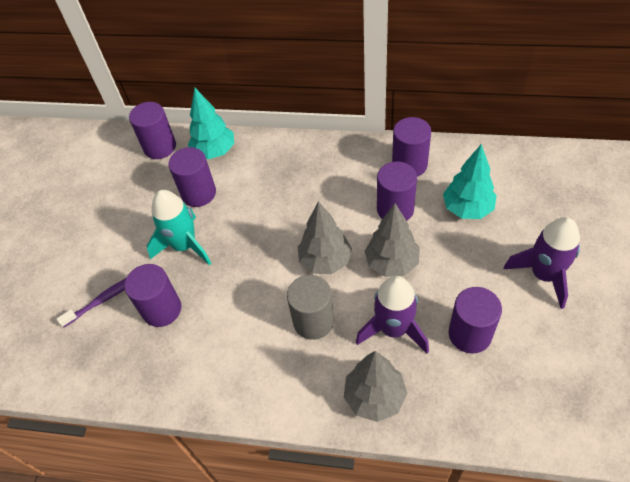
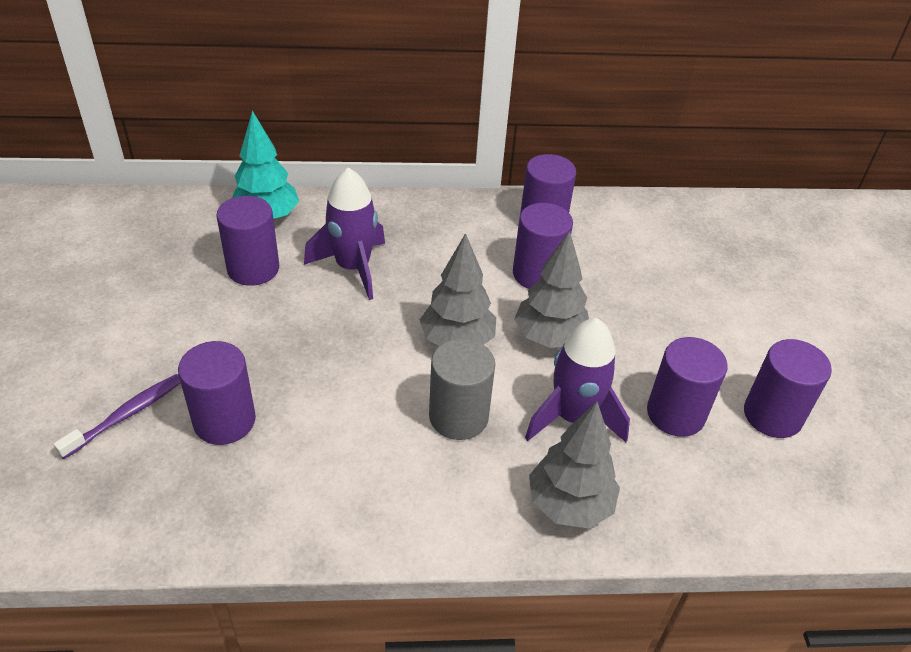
camera: 20 degrees left, 10 degrees down
(160, 147) = (182, 214): purple cylinder -> purple cylinder (772, 415)
(184, 245) = (244, 335): turquoise rocket -> none
(467, 209) = (631, 269): turquoise tree -> none
(543, 275) = (747, 338): purple rocket -> purple rocket (353, 267)

